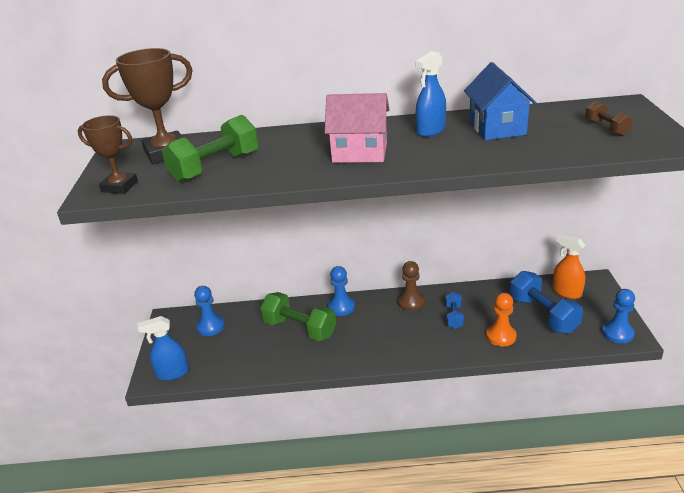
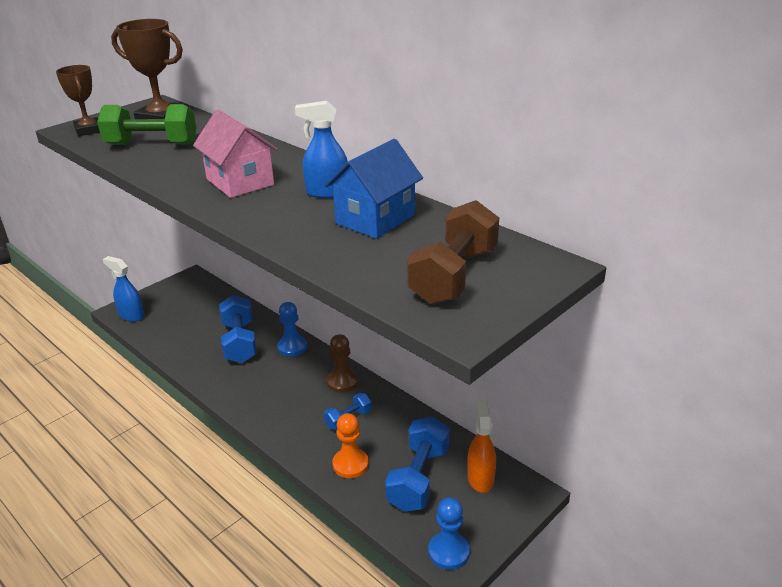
camera: 45 degrees right, 0 degrees up
(210, 326) = (200, 300): blue pawn -> none
(299, 329) = (240, 342): green dumbbell -> blue dumbbell
(606, 128) = (454, 276): brown dumbbell -> brown dumbbell, size x1.86

